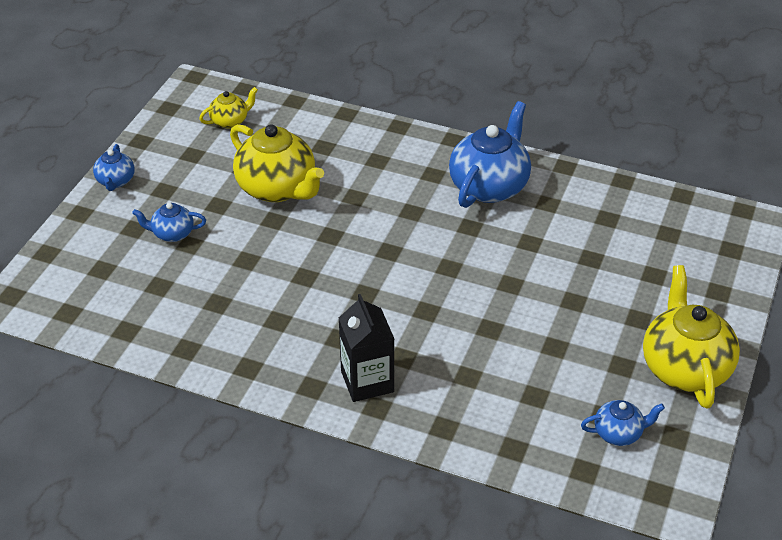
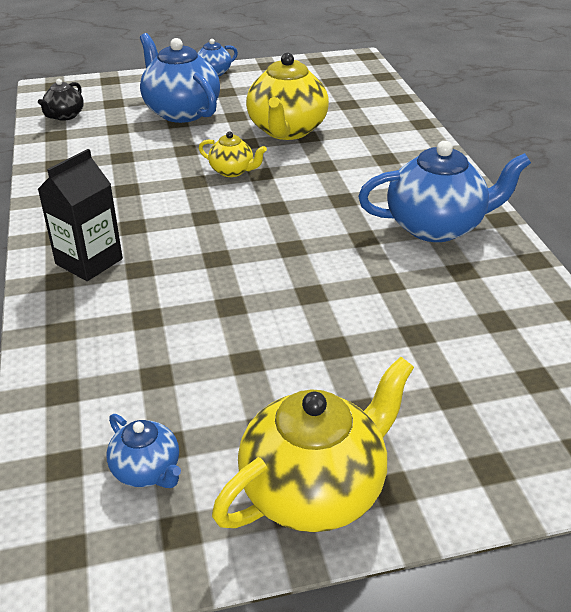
camera: 55 degrees right, 5 degrees down
(92, 311) = (64, 116): none -> black teapot
(172, 234) = (181, 112): blue teapot -> blue teapot, size x1.98
(230, 121) = (338, 85): yellow teapot -> yellow teapot (232, 171)

